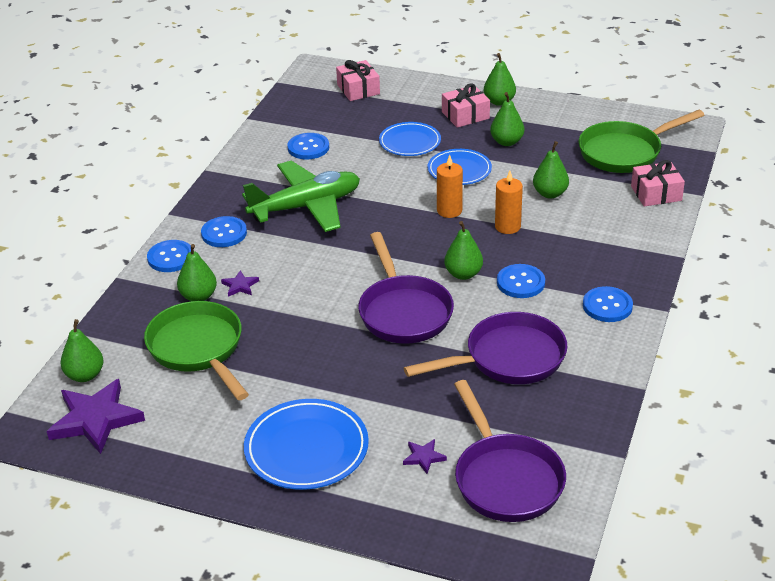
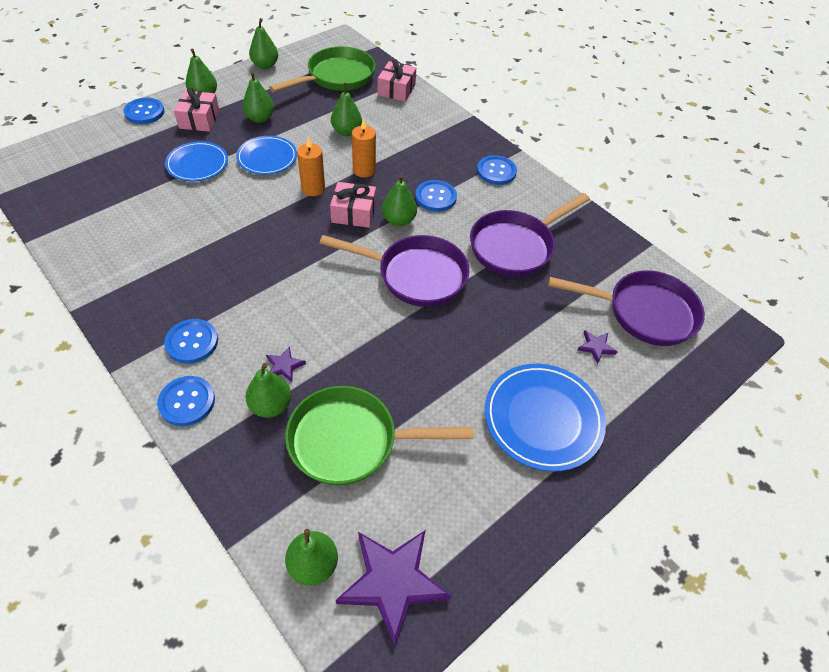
camera: 65 degrees left, 15 degrees up
(306, 207) = (215, 267): green plane -> none
(308, 148) = (128, 224): blue button -> blue button (144, 112)
(358, 89) = (82, 154): pink gift -> pink gift (354, 213)
(508, 358) = (516, 246): purple pan -> purple pan turned 135 degrees counterclockwise
(586, 108) = (265, 65): none -> green pear
(625, 152) = (336, 77): green pan -> green pan turned 135 degrees counterclockwise

